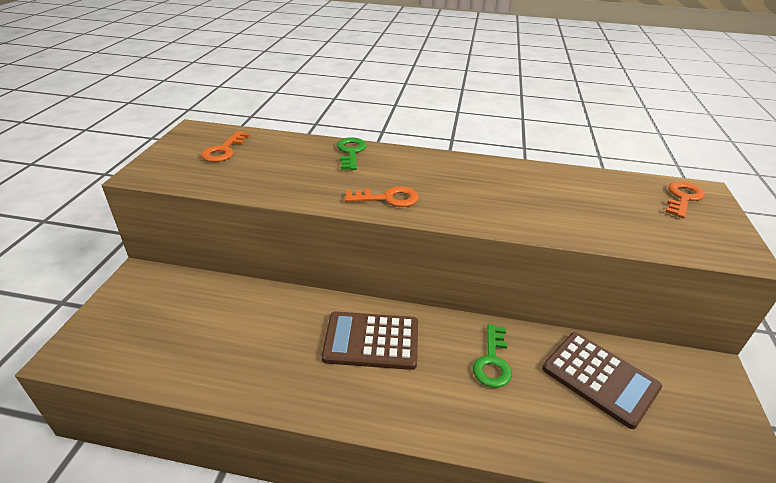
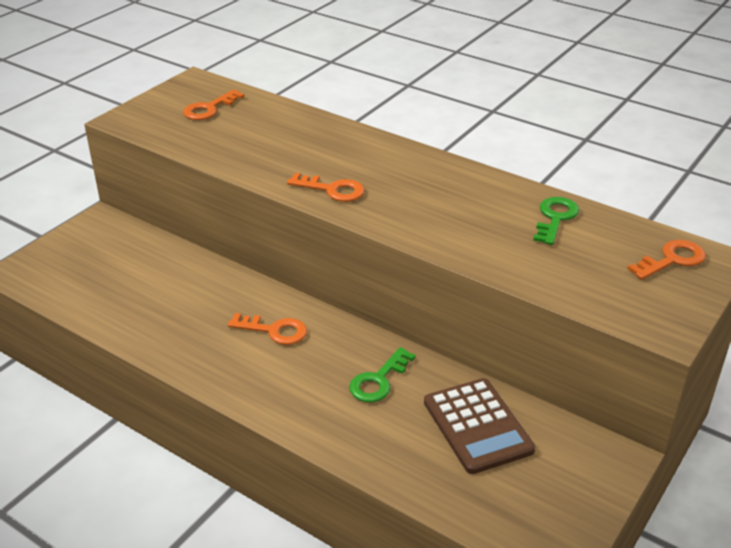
camera: 25 degrees right, 0 degrees up
(351, 152) = (335, 133): green key -> green key (555, 218)
(371, 341) = (274, 331): brown calculator -> orange key

